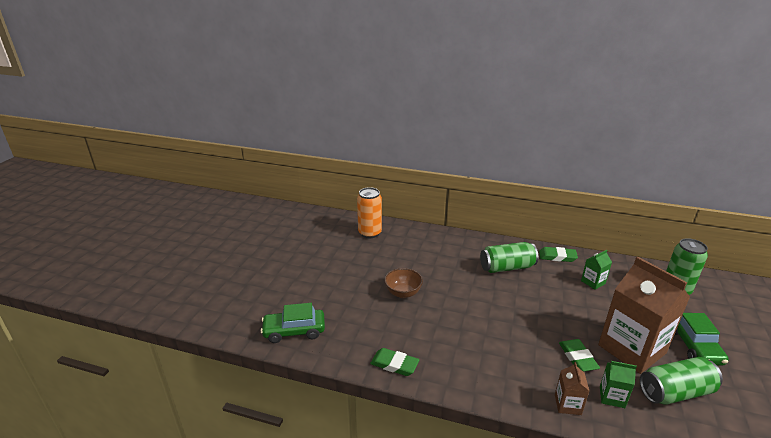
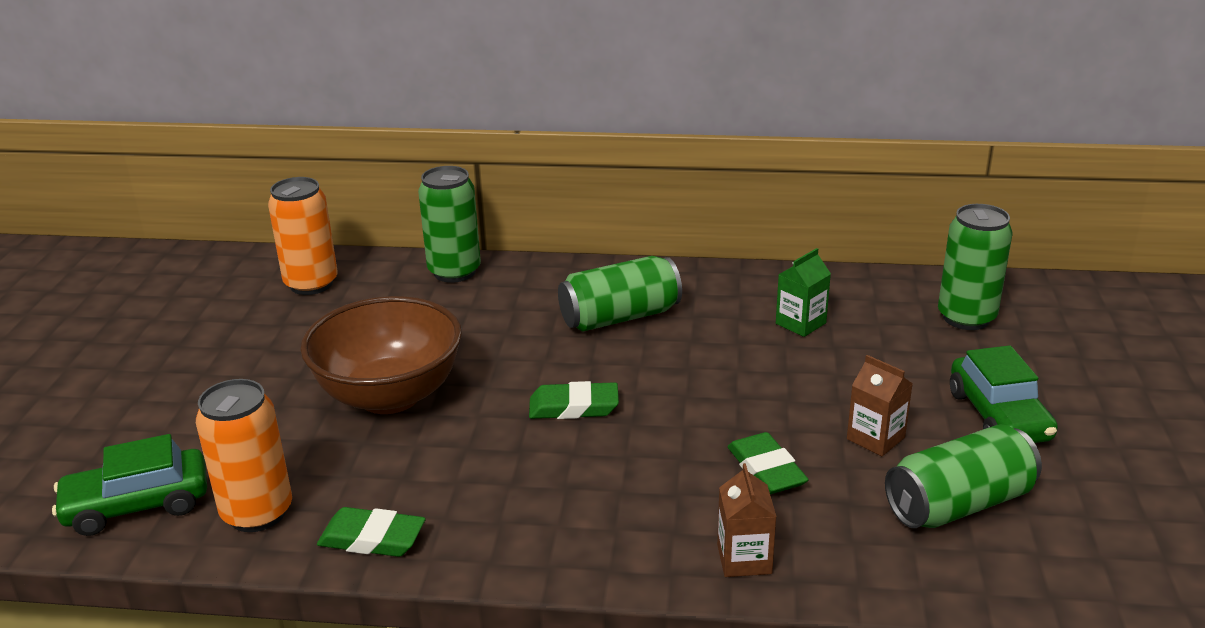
camera: 10 degrees left, 0 degrees up
(344, 343) = (257, 513): none -> orange can
(403, 293) = (390, 395): brown bowl -> brown bowl, size x1.82
(432, 235) = (454, 272): none -> green can
(557, 257) = (727, 283): green eraser -> green eraser (574, 407)
(612, 397) = (834, 531): green carton -> none
(631, 349) = (875, 438): brown carton -> brown carton, size x0.43

